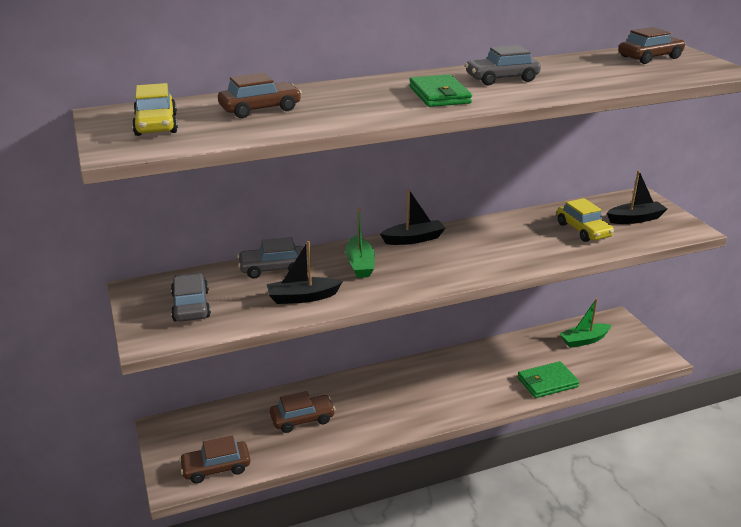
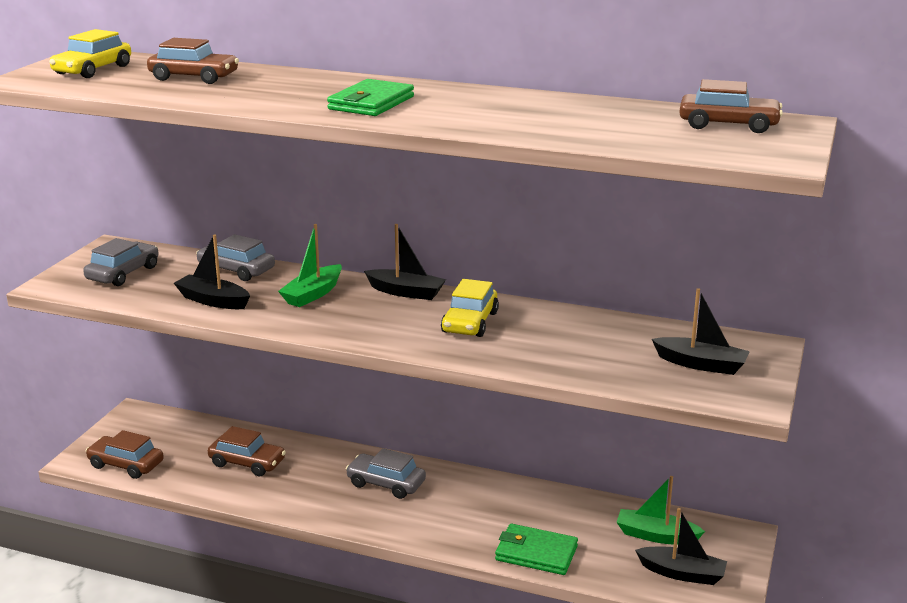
camera: 40 degrees right, 5 degrees down
(501, 79) = (479, 104): grey car -> grey car (386, 484)
(583, 230) = (607, 351): yellow car -> yellow car (470, 322)
(623, 354) = (682, 573): none -> black boat

